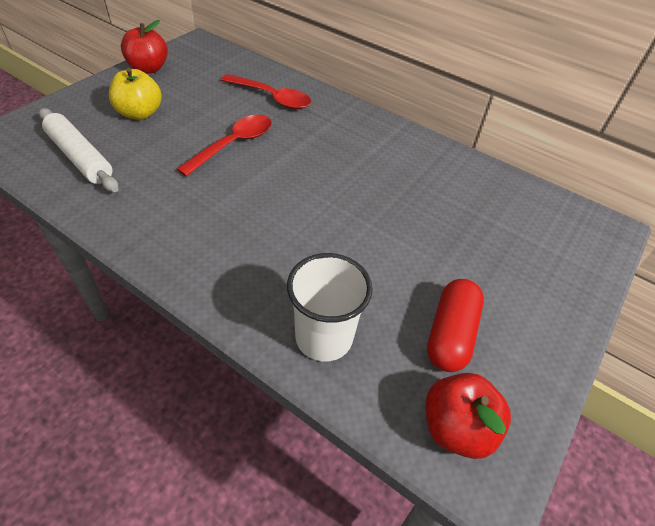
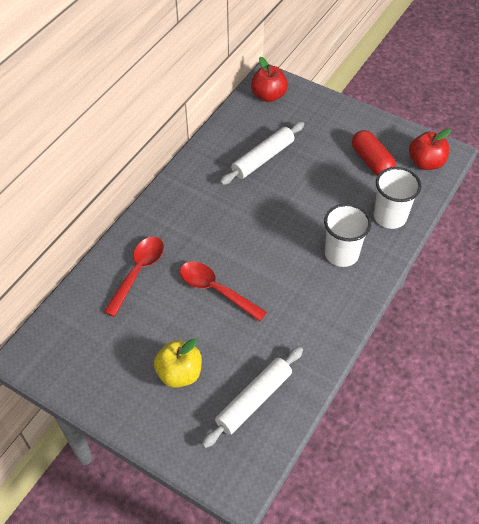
camera: 90 degrees left, 5 degrees up
(148, 69) = (93, 390): red apple -> red apple (268, 96)
(260, 262) = (341, 254): none -> white cup
(442, 204) = (263, 158): none -> white rolling pin
(450, 334) = (371, 161): red capsule -> red capsule turned 45 degrees clockwise

